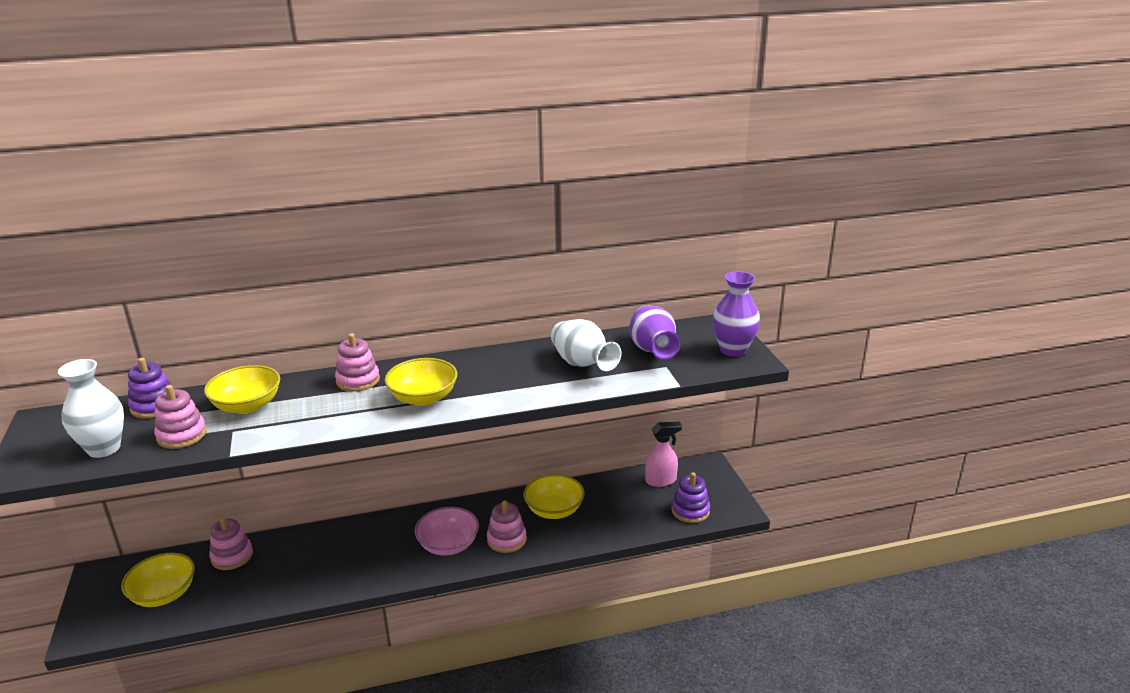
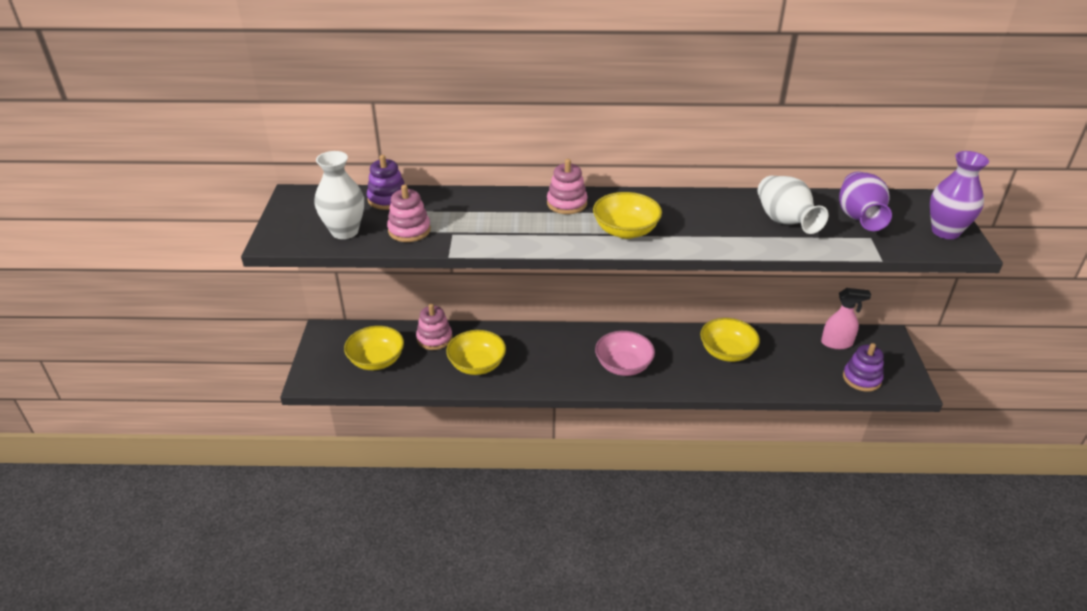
camera: 15 degrees right, 10 degrees up
(247, 406) = (466, 212): yellow bowl -> yellow bowl (477, 365)
(506, 539) = (678, 371): pink stacking toy -> none

